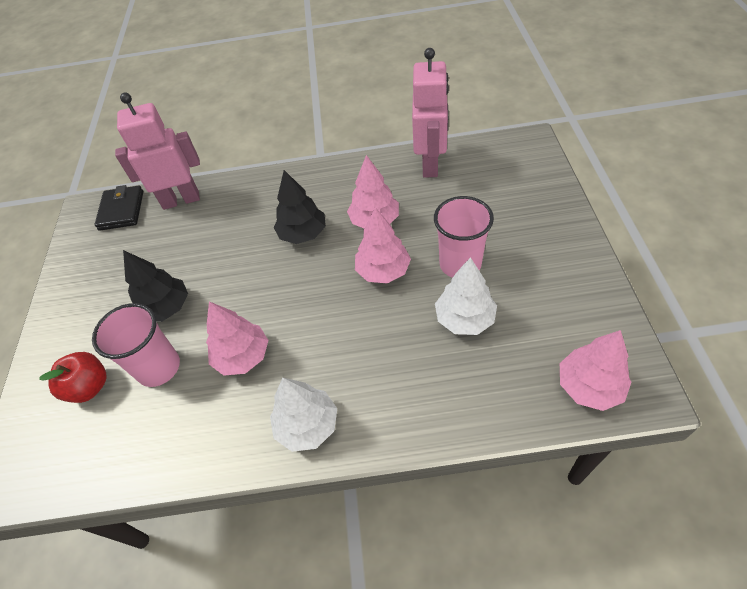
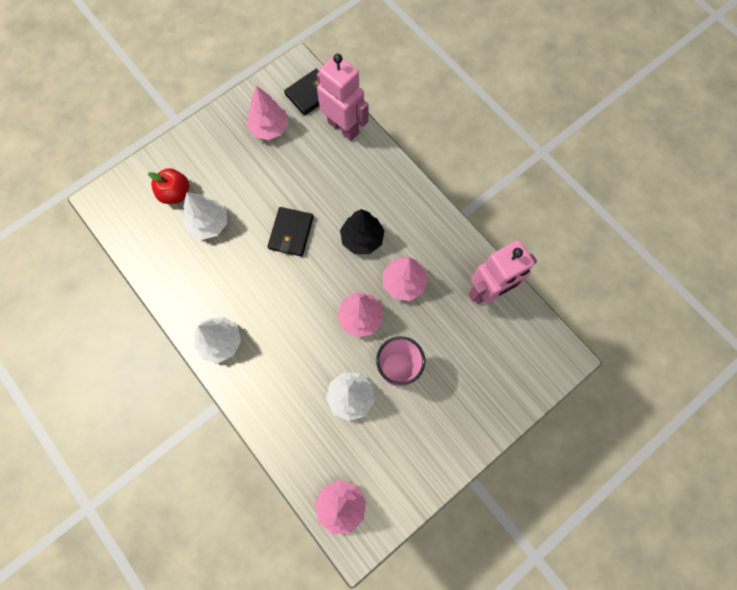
camera: 50 degrees right, 20 degrees up
(158, 367) = (209, 223): pink cup -> white tree
(166, 308) = (251, 193): black tree -> none
(242, 356) = (244, 269): pink tree -> pink tree (269, 128)
(243, 291) = (291, 233): none -> black wallet

